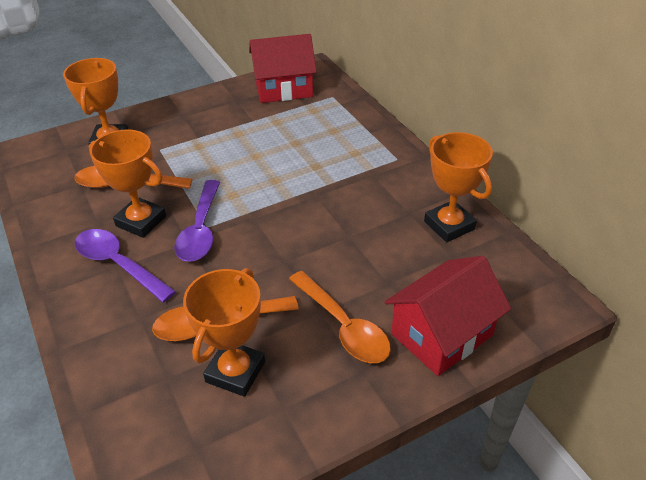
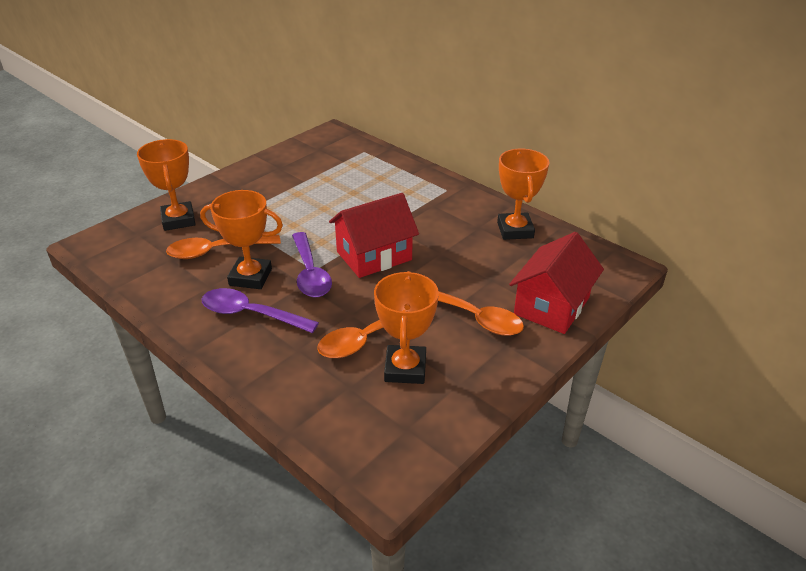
camera: 20 degrees left, 5 degrees down
(283, 88) = (317, 152): red house -> red house (374, 256)
(449, 225) = (515, 230): orange trophy -> orange trophy turned 45 degrees clockwise

